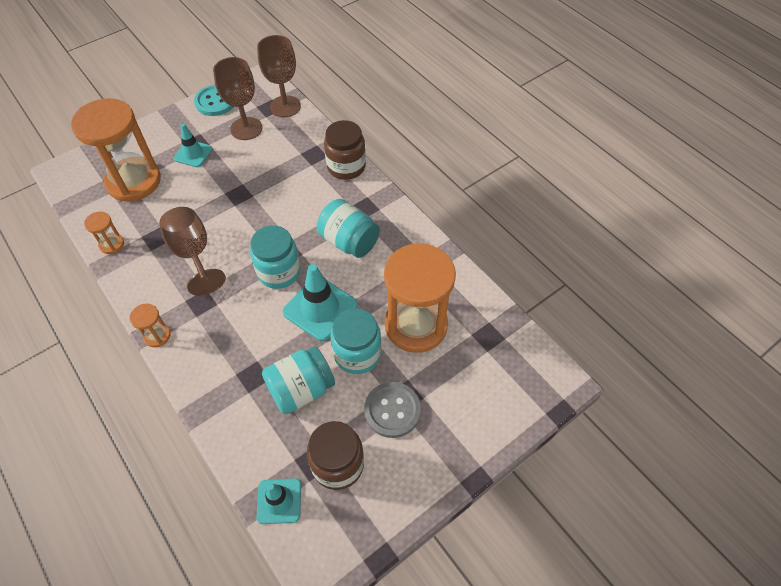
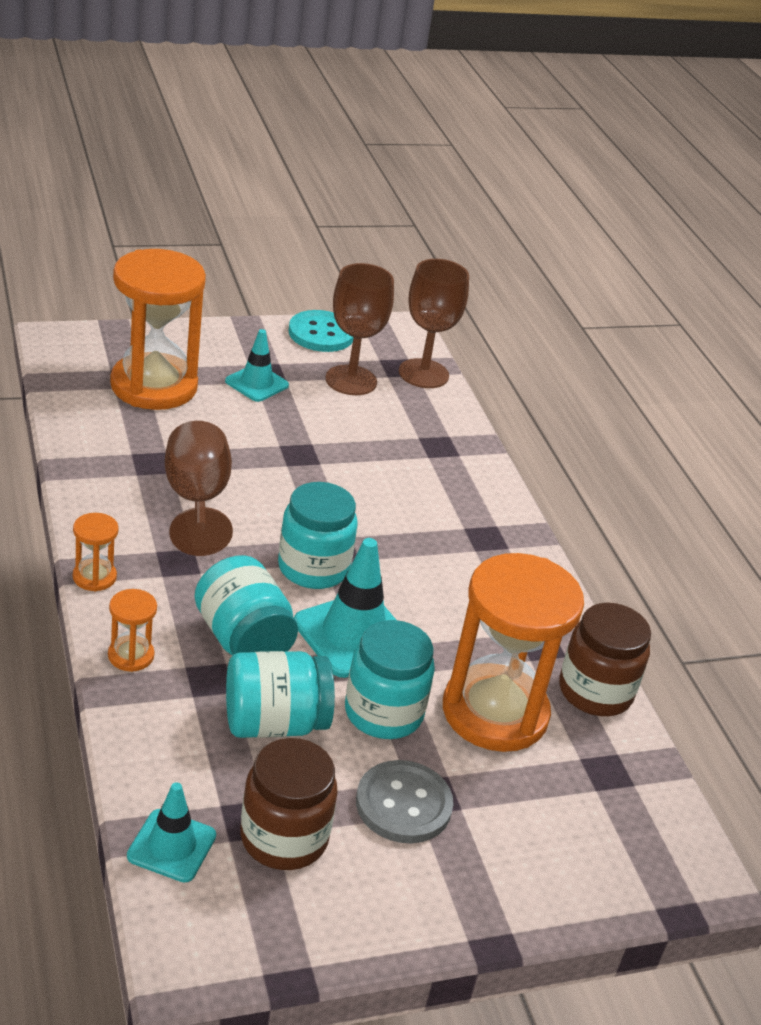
camera: 15 degrees right, 20 degrees down
(111, 244) = (85, 447): orange hourglass -> orange hourglass (131, 655)
(346, 167) = (482, 478): brown jar -> brown jar (595, 691)
(349, 241) = (440, 570): turquoise jar -> turquoise jar (243, 640)

